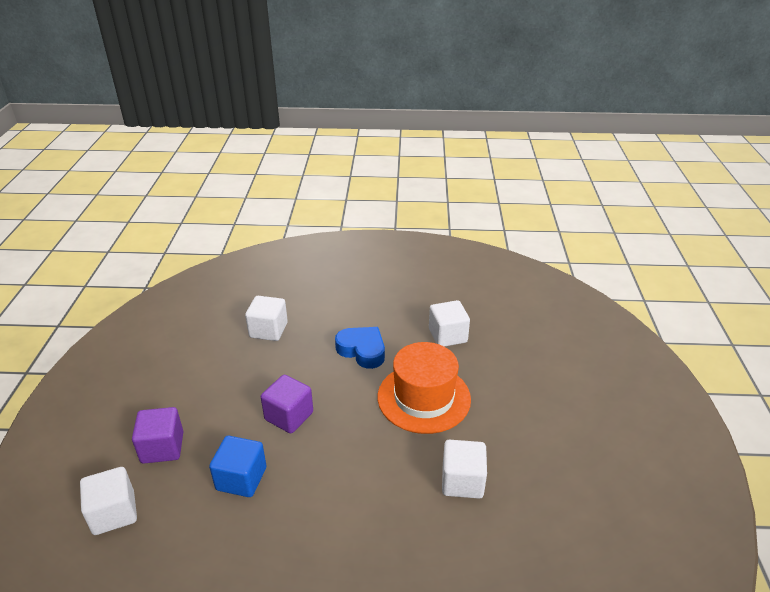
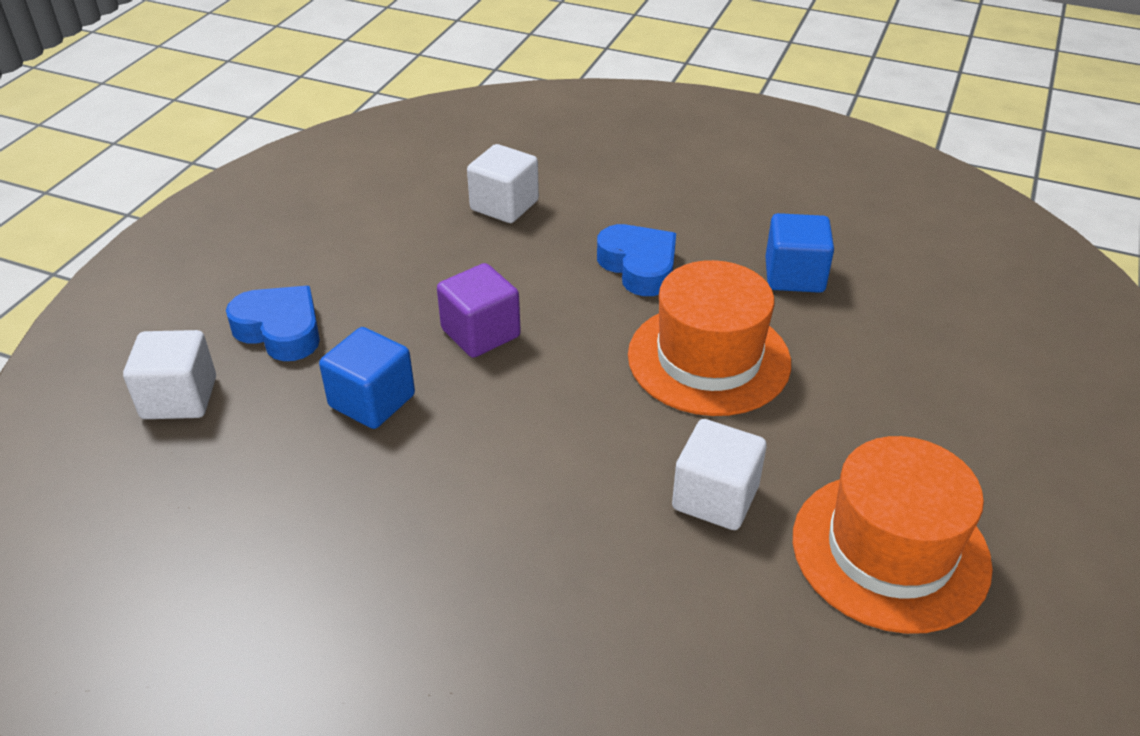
camera: 20 degrees right, 5 degrees up
(162, 447) = (280, 330): purple cube -> blue heart
(447, 335) = (794, 276): white cube -> blue cube
(562, 484) = (890, 550): none -> orange hat

